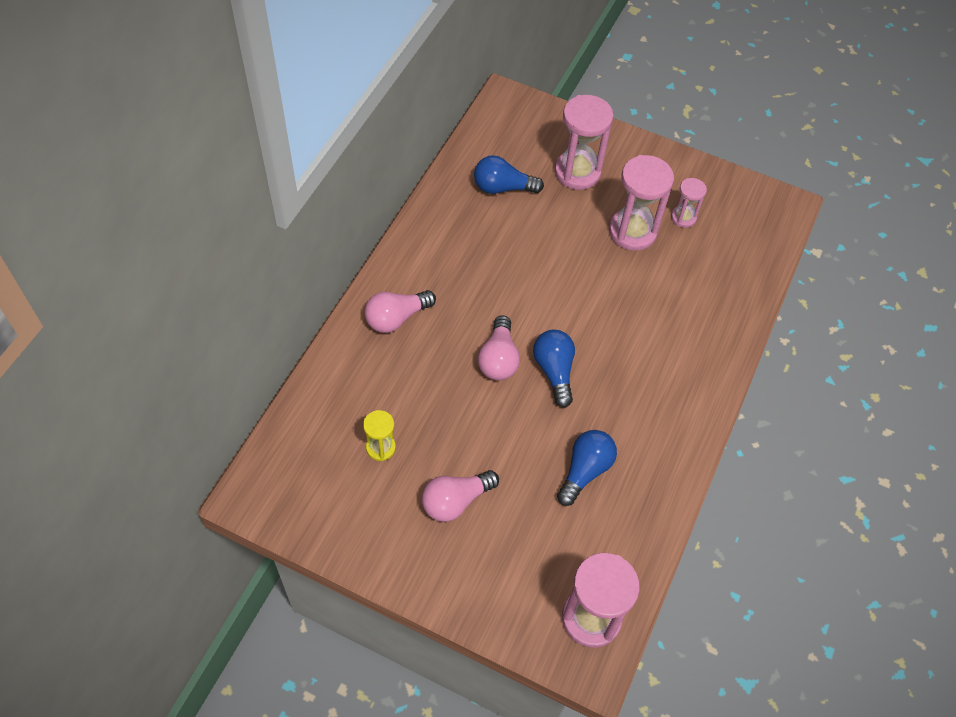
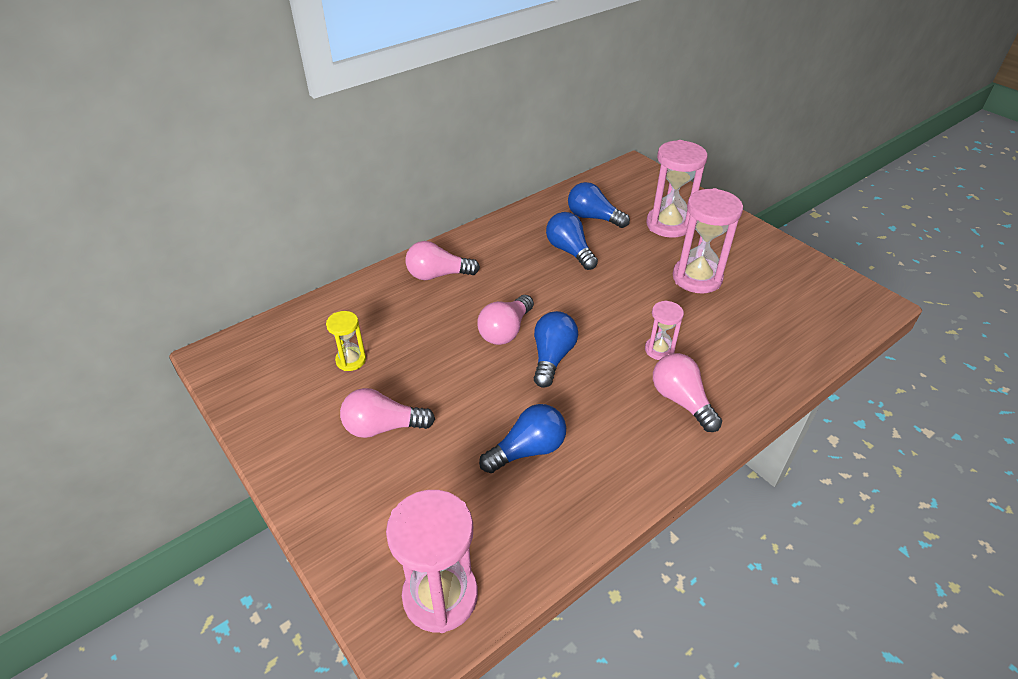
camera: 30 degrees right, 15 degrees down
(503, 240) = (569, 251): none -> blue light bulb
(678, 372) = (681, 401): none -> pink light bulb
(683, 217) = (755, 282): pink hourglass -> pink hourglass (659, 350)

